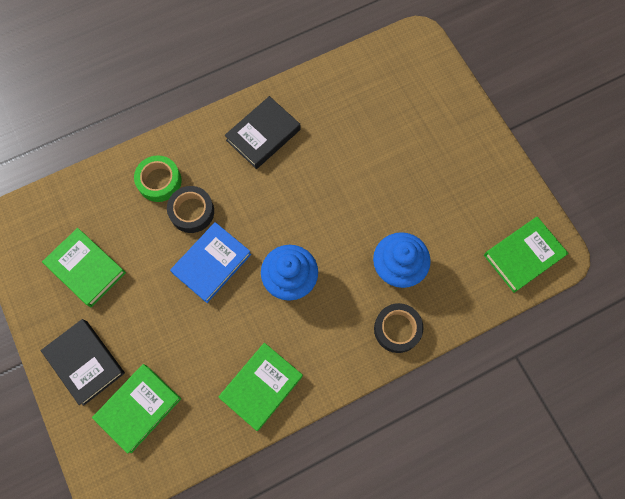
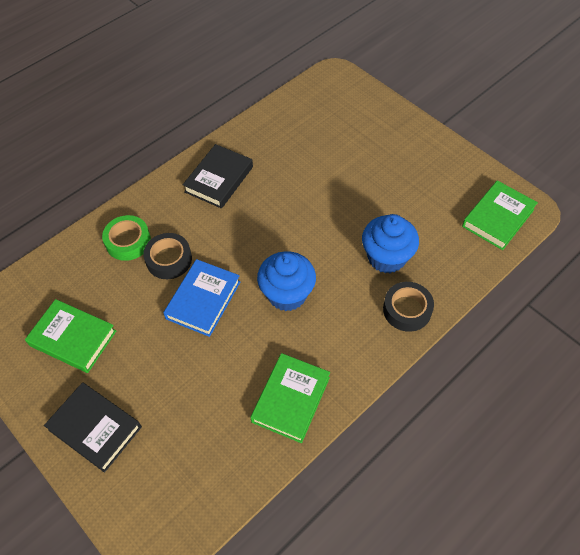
camera: 15 degrees left, 15 degrees down
(138, 408) = (166, 457): green book -> none

